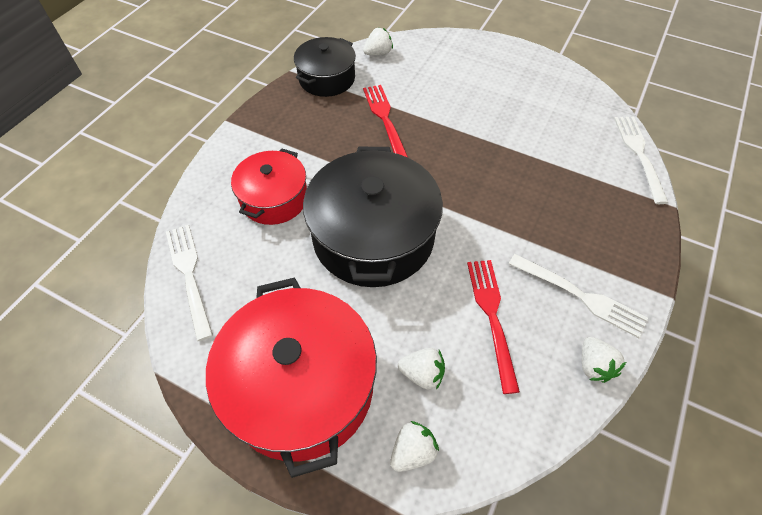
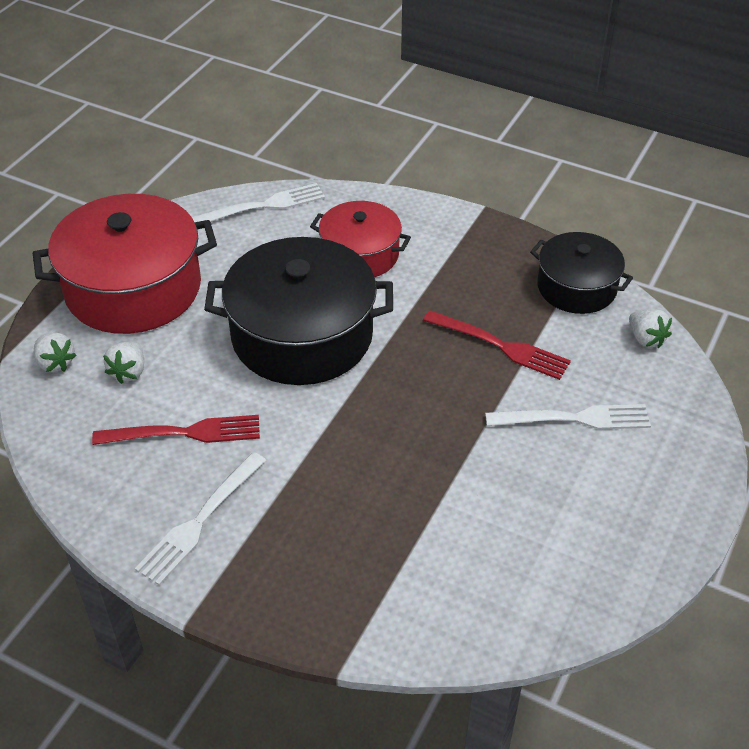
camera: 90 degrees right, 10 degrees down
(385, 119) = (500, 346): red fork -> red fork turned 45 degrees clockwise
(593, 366) = (109, 517): white strawberry -> none
(639, 154) = (448, 647): white fork -> white fork (574, 419)

